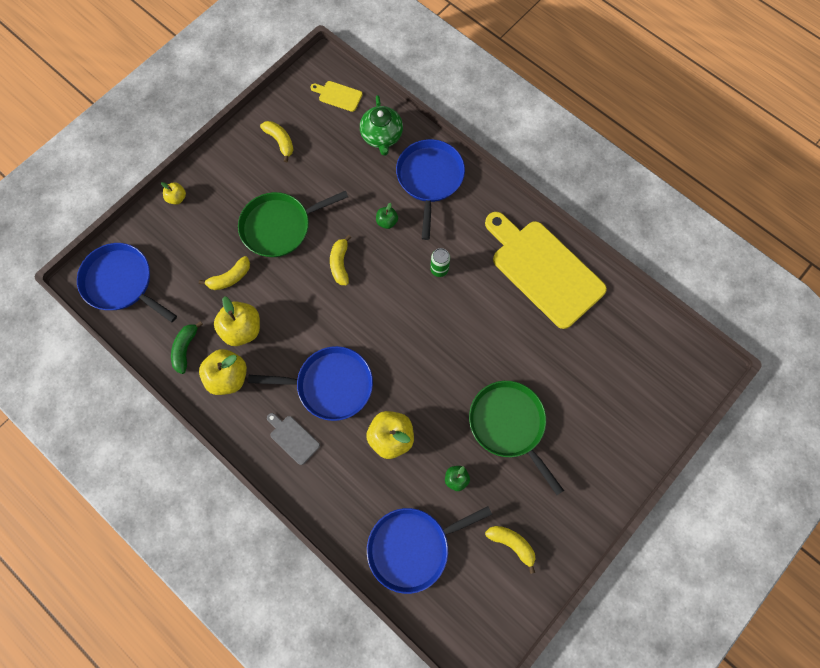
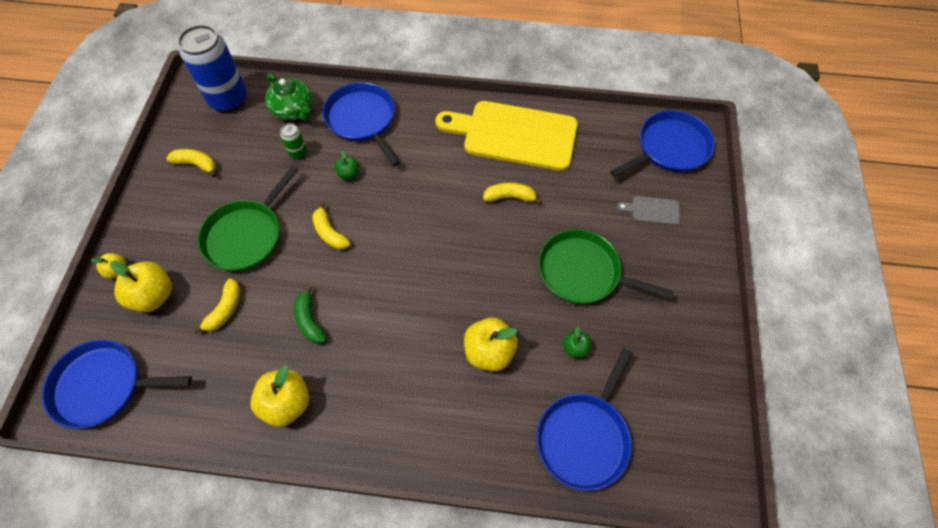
camera: 35 degrees left, 10 degrees down
(186, 349) = (221, 405): green banana -> green banana (310, 320)
(242, 329) = (271, 349): yellow apple -> yellow apple (153, 296)
(293, 438) = (395, 416): grey cutting board -> grey cutting board (652, 210)
(330, 385) = (397, 343): blue pan -> blue pan (669, 148)
(338, 95) = (228, 99): yellow cutting board -> blue can
(439, 269) = (425, 185): green can -> green can (298, 153)
(512, 544) = (666, 370): yellow banana -> yellow banana (510, 197)

